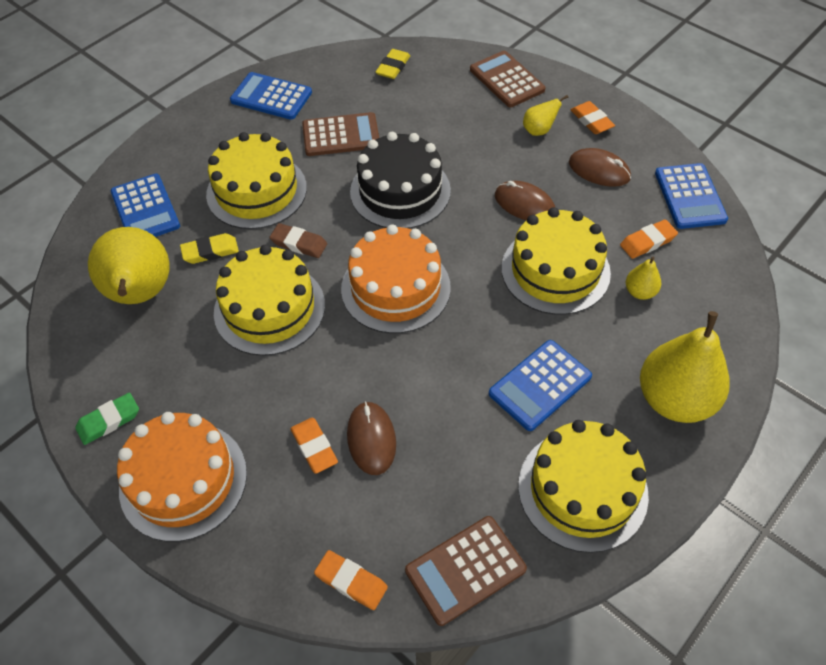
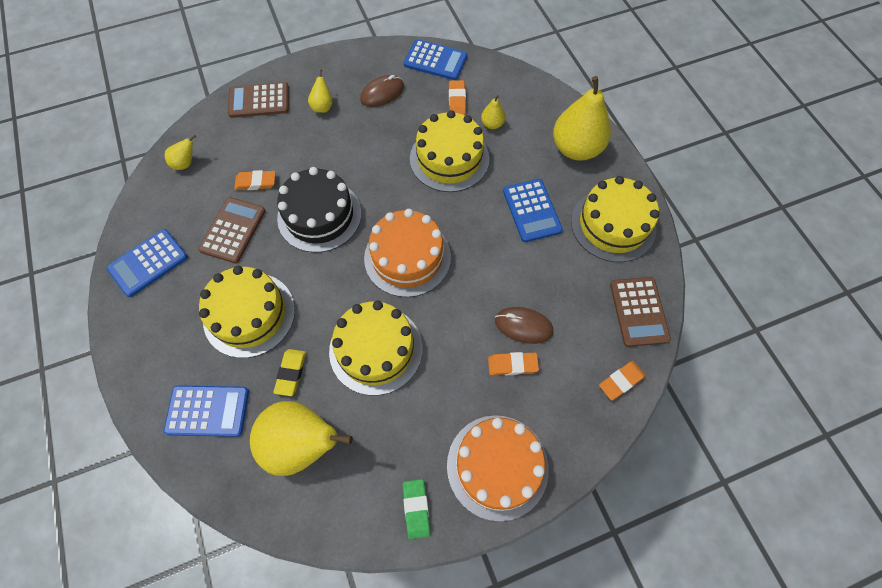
camera: 65 degrees left, 10 degrees up
(299, 243) = (325, 304): brown eraser -> none
(393, 67) = (186, 163): yellow eraser -> yellow pear
(524, 204) = (383, 148): brown mouse -> none
(591, 121) = (336, 74): orange eraser -> orange eraser (256, 182)

